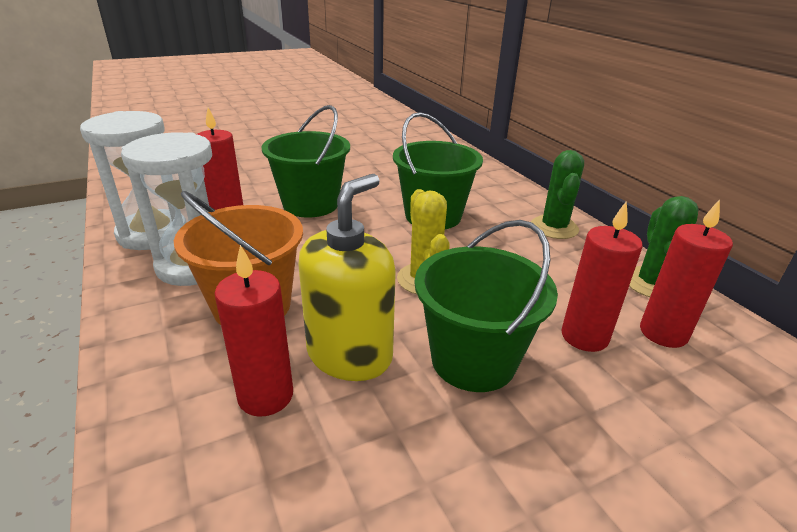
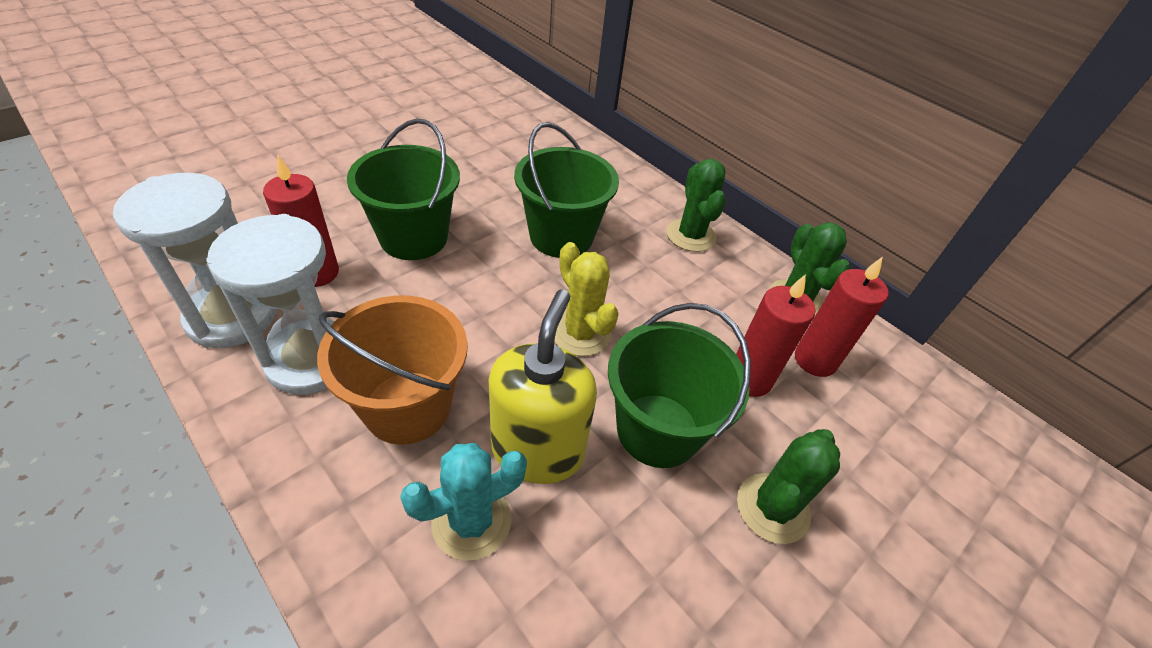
camera: 20 degrees left, 15 degrees up
(265, 396) = (471, 521): red candle -> turquoise cactus
(581, 449) = (772, 508): none -> green cactus

